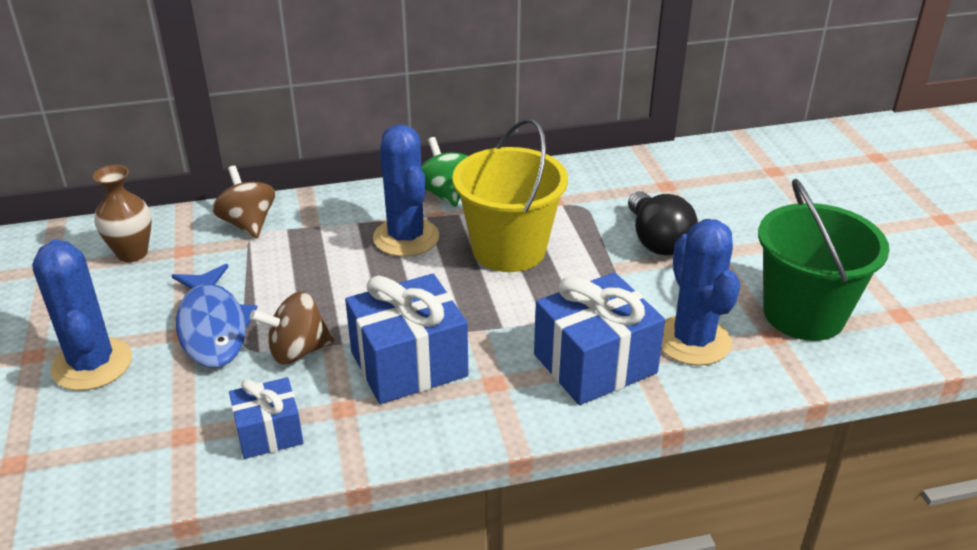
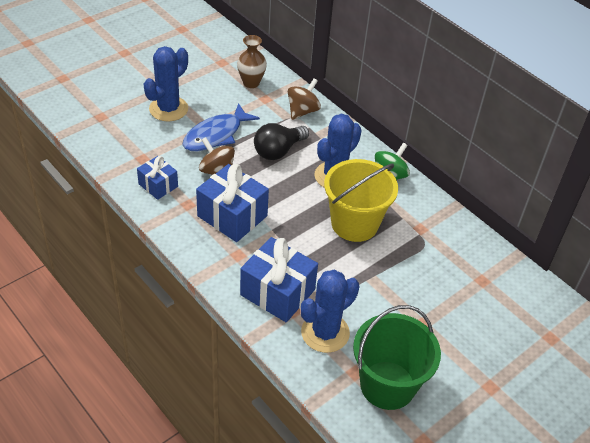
camera: 60 degrees right, 10 degrees up
(657, 240) = (414, 291): black light bulb -> black light bulb (278, 151)

